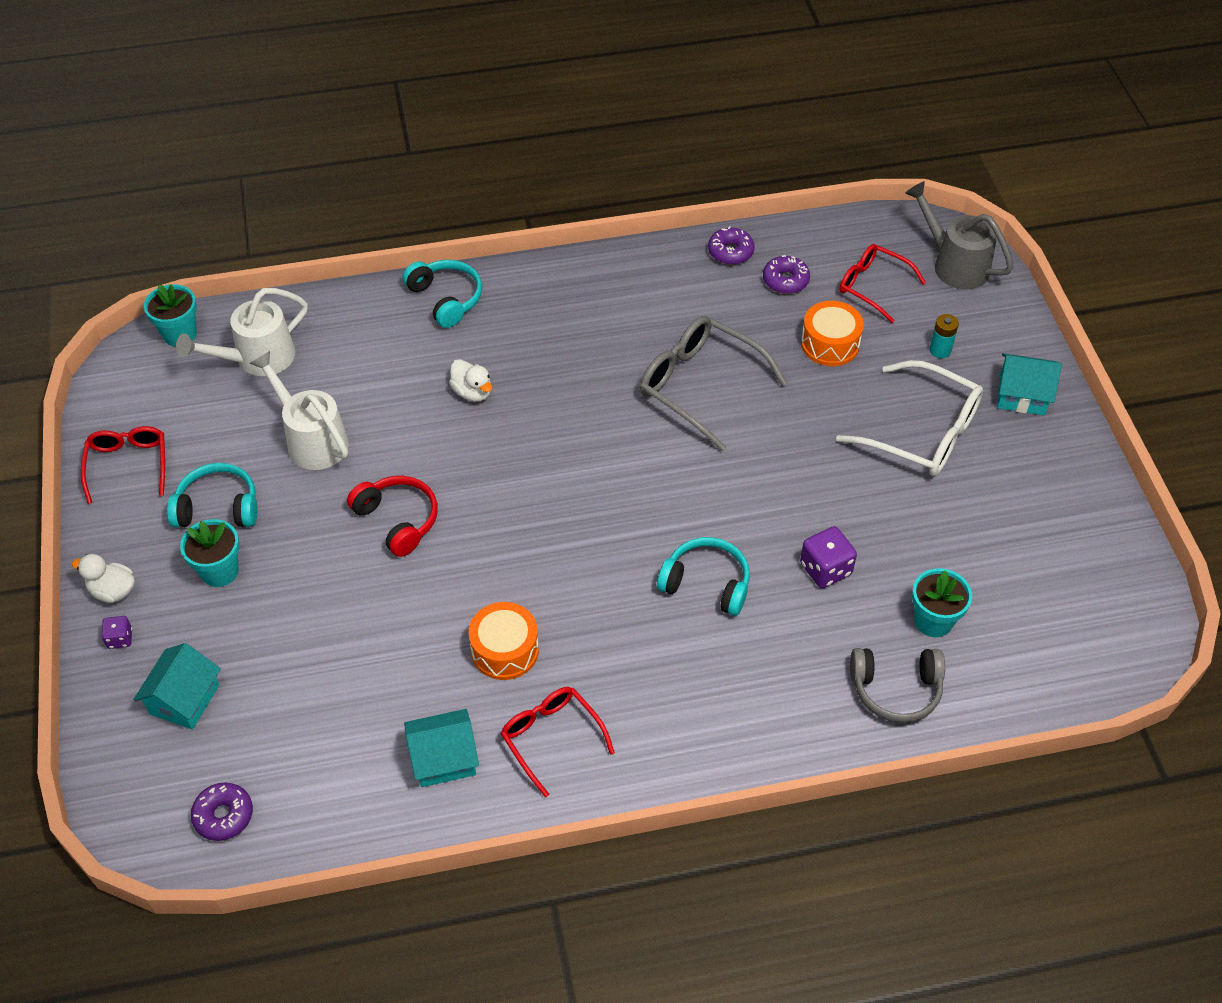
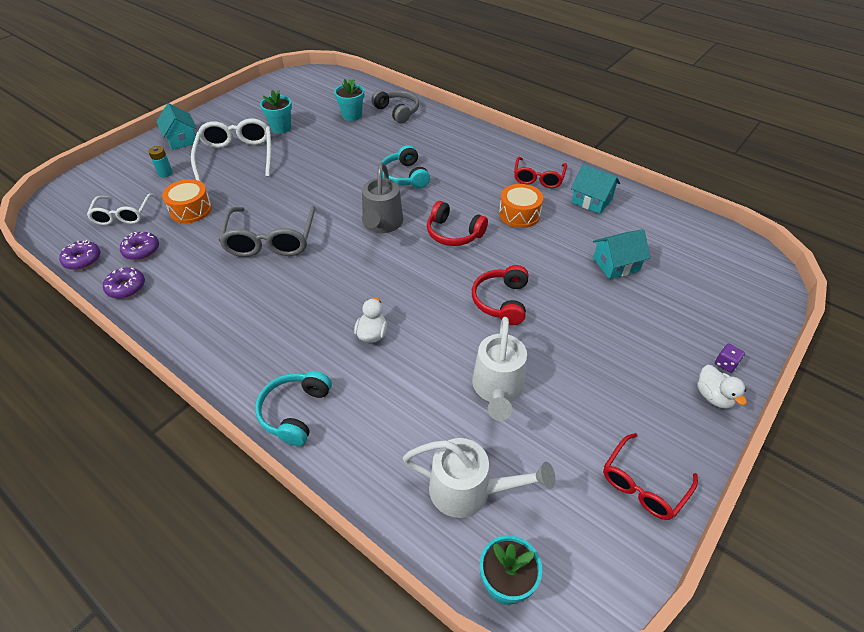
camera: 130 degrees left, 5 degrees down
(184, 699) = (704, 305): turquoise house -> turquoise house (616, 264)
(218, 508) = (601, 395): turquoise headphones -> none
(220, 571) = (632, 354): turquoise flower pot -> turquoise flower pot (281, 128)
(223, 815) = (717, 247): purple donut -> purple donut (83, 260)
(542, 556) = (454, 233): none -> red headphones
(825, 569) = (356, 149): purple dice -> none
(873, 286) = (123, 215): red glasses -> white glasses
(954, 264) = (78, 195): grey watering can -> grey watering can (381, 224)

